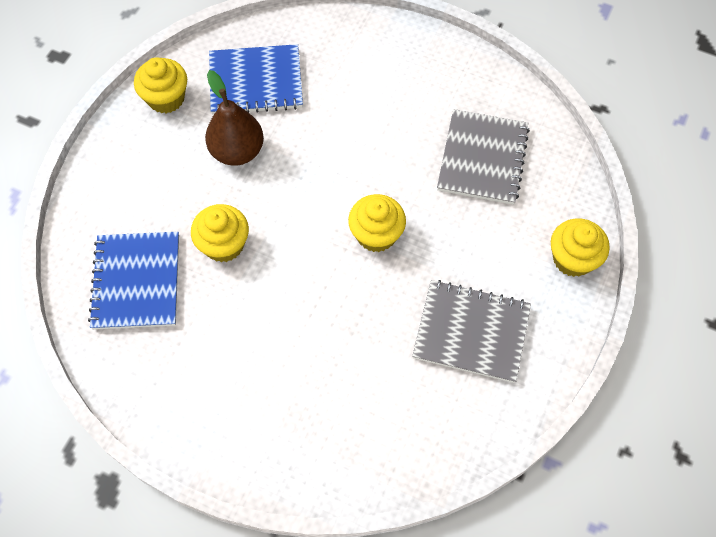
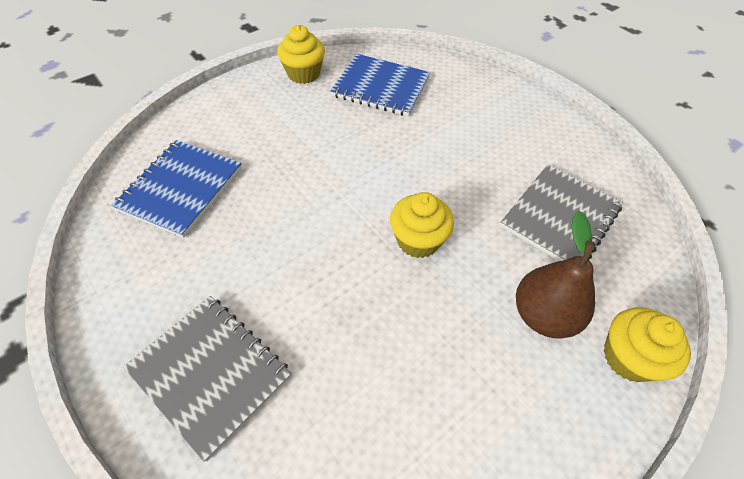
camera: 25 degrees right, 10 degrees down
(224, 244) = (274, 191): yellow cupcake -> none
(237, 151) = (334, 127): brown pear -> brown pear (543, 315)
(471, 332) = (471, 384): grey notebook -> grey notebook (210, 373)

